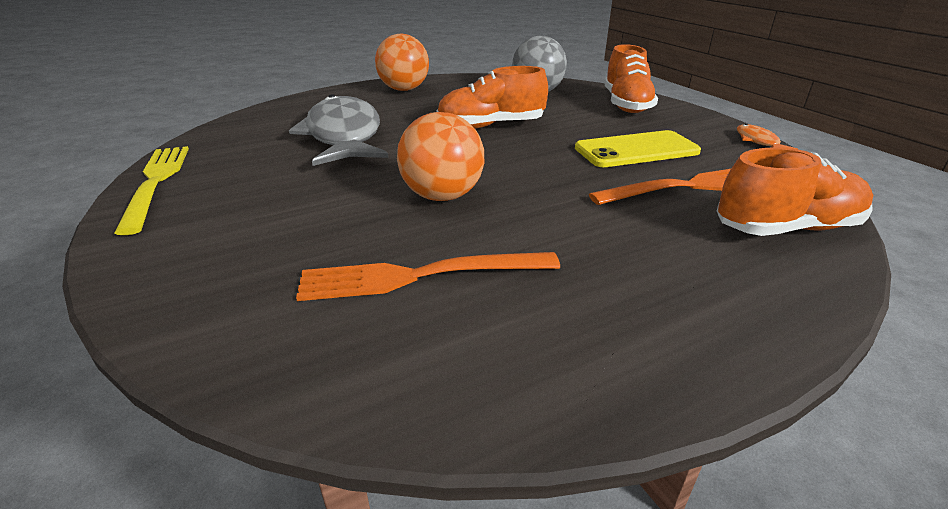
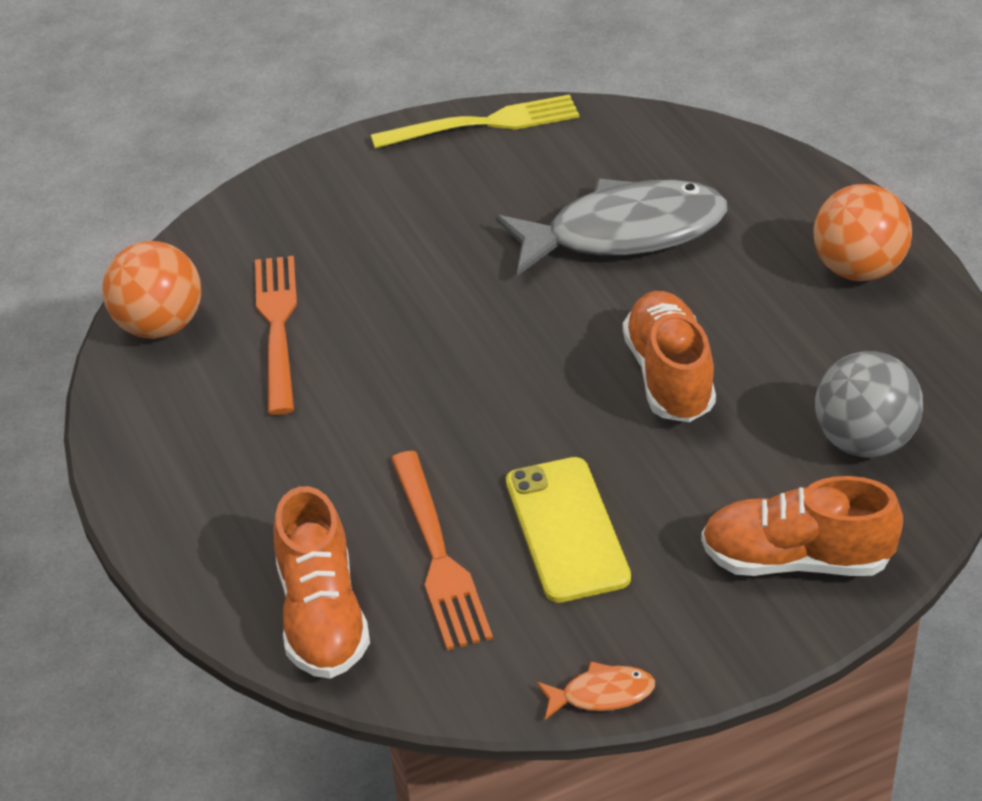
camera: 95 degrees right, 10 degrees up
(442, 196) = (432, 334): orange ball -> orange ball (160, 326)

